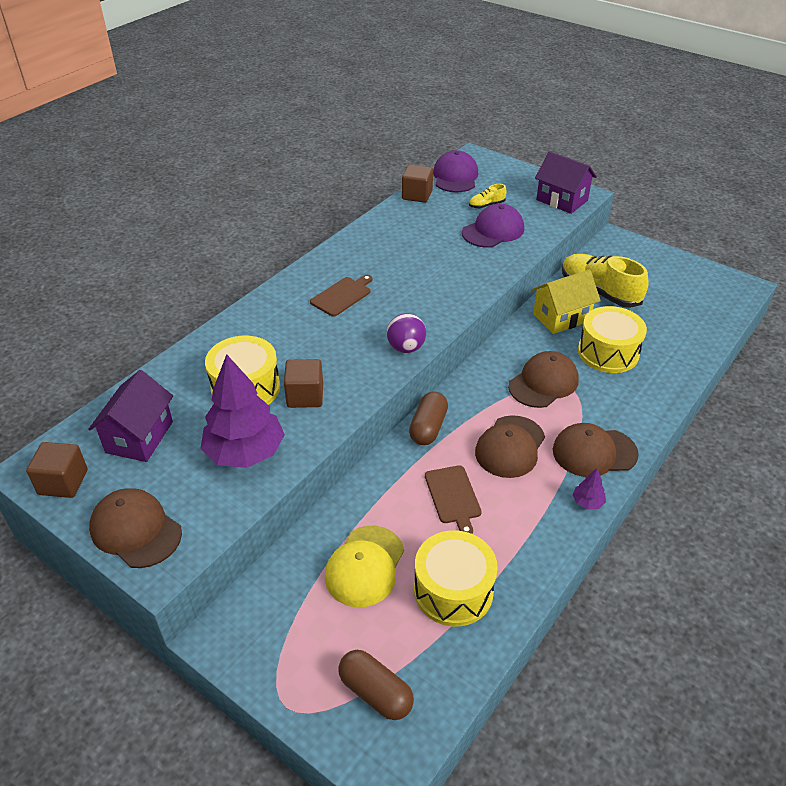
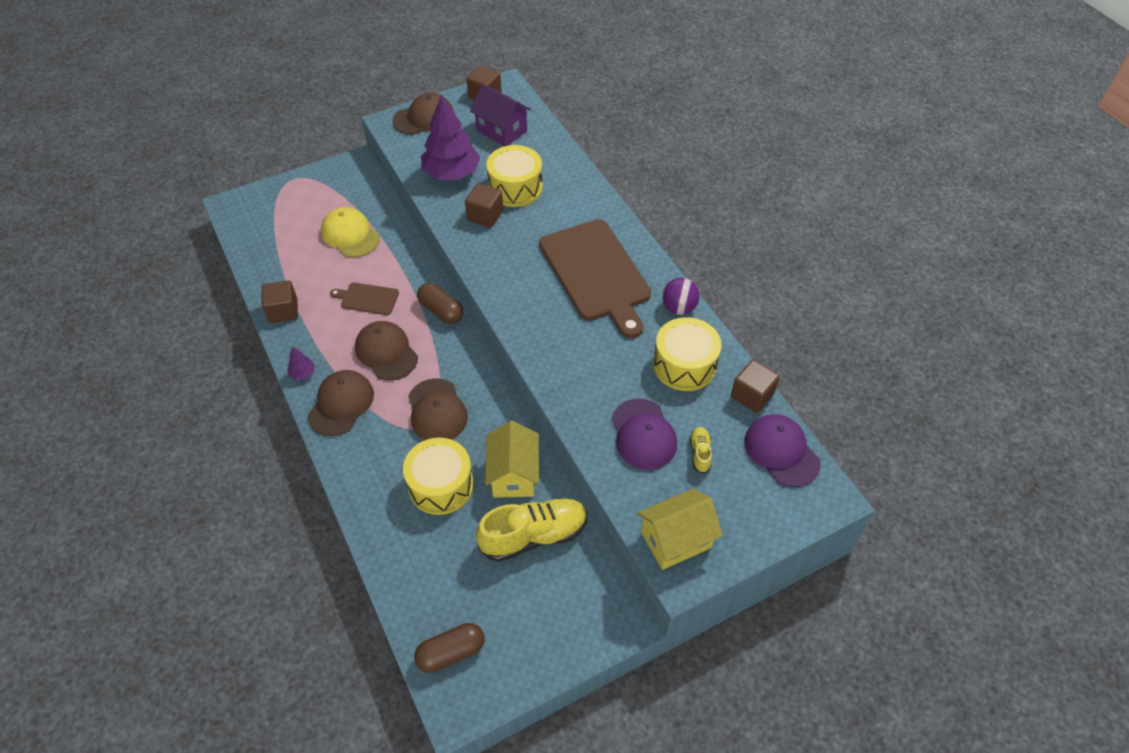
camera: 115 degrees right, 10 degrees up
(342, 295) = (596, 273): brown cutting board -> brown cutting board, size x2.19
(375, 692) = (270, 213): brown capsule -> brown capsule (451, 653)
(406, 348) = (500, 290): purple ball -> purple ball (679, 308)
(453, 590) = (299, 269): yellow drum -> yellow drum (684, 365)
(455, 176) = (781, 452): purple cap -> purple cap turned 150 degrees counterclockwise
(525, 569) = (283, 311): none -> brown cube
(562, 200) = (676, 540): purple house -> yellow house

